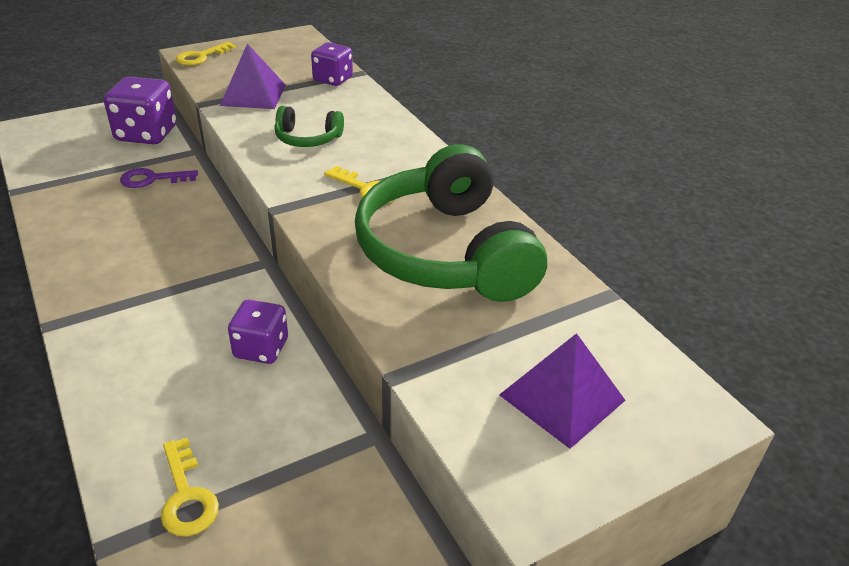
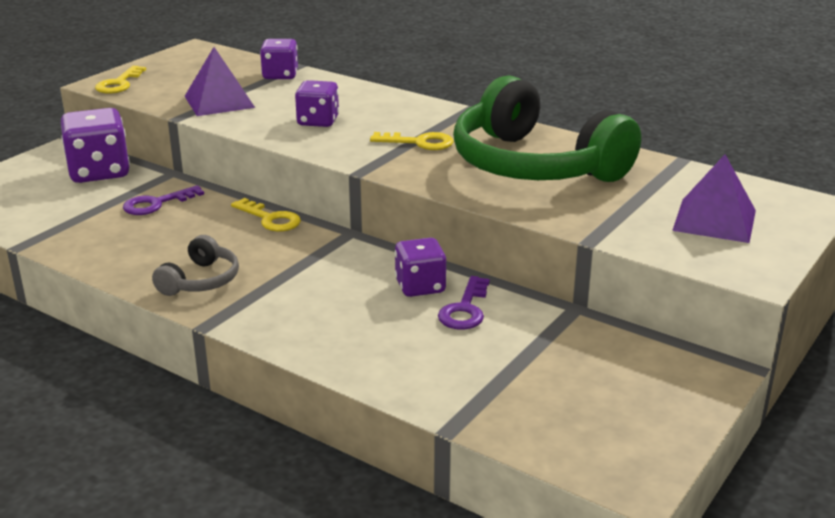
camera: 25 degrees left, 10 degrees down
(98, 273) = (201, 280): none -> grey headphones
(187, 496) = (475, 384): yellow key -> yellow key (270, 219)
(272, 393) = (465, 309): none -> purple key
(307, 139) = (318, 121): green headphones -> purple dice

